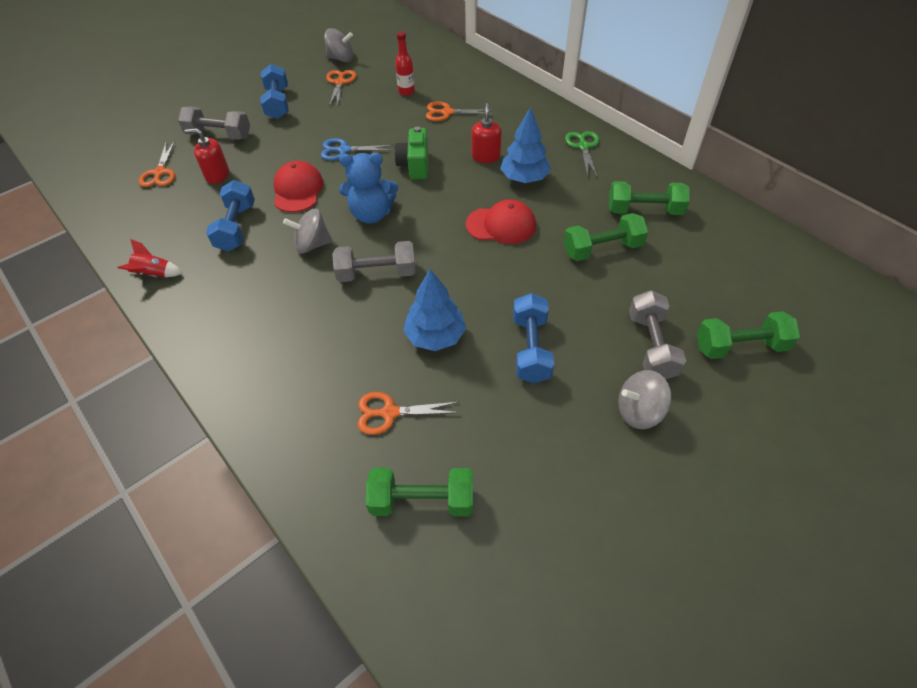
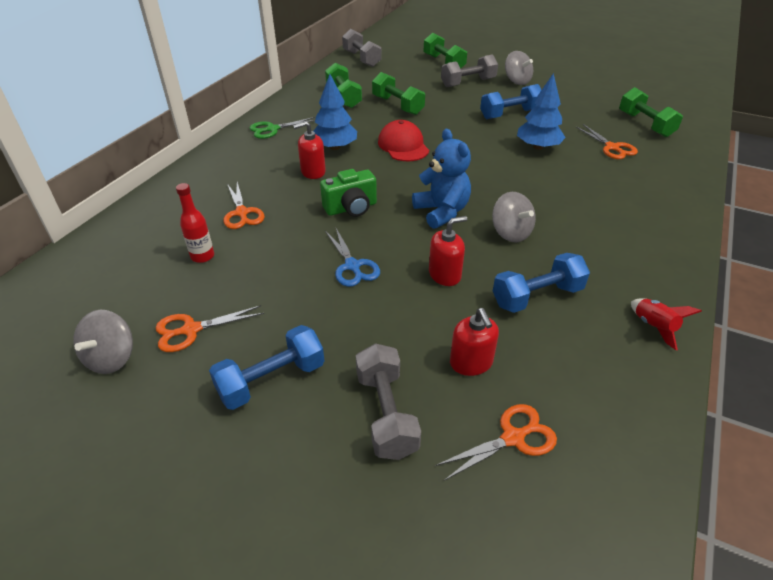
camera: 115 degrees left, 10 degrees down
(298, 190) = (445, 275): red cap -> red soap dispenser
(341, 59) = (112, 358): grey spinning top -> grey spinning top turned 150 degrees counterclockwise
(377, 273) = (508, 187): grey dumbbell -> grey dumbbell (361, 59)

